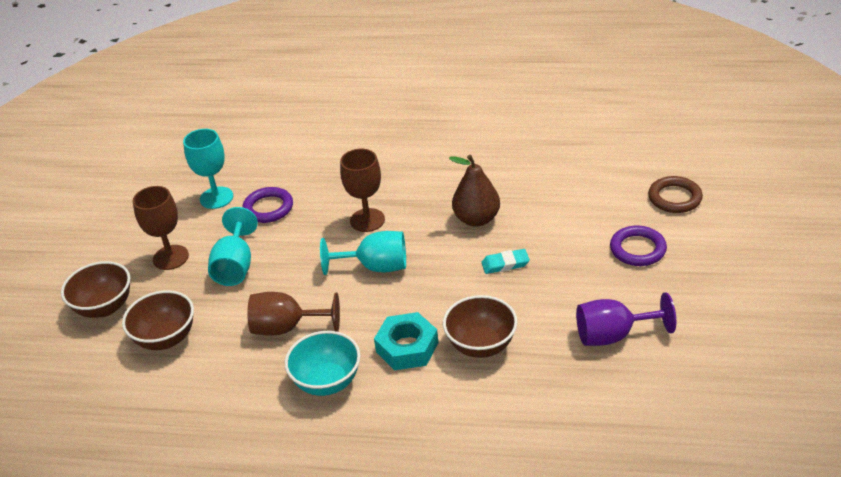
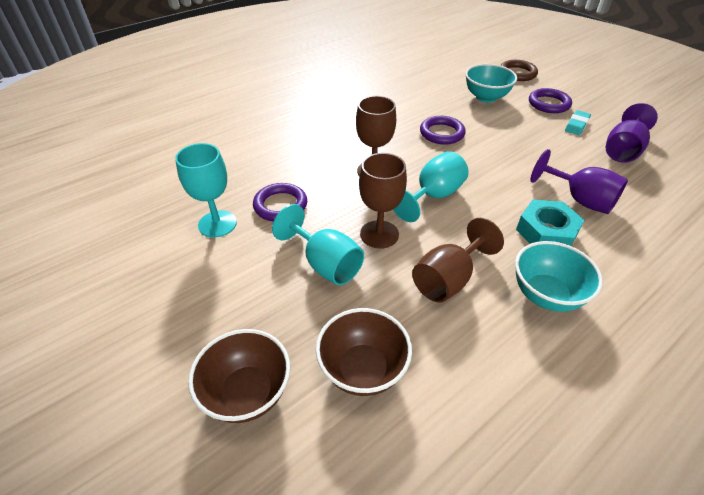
camera: 50 degrees left, 5 degrees up
(170, 257) = (249, 297): brown goblet -> brown goblet (379, 234)
(476, 219) = (441, 133): brown pear -> purple ring
(481, 345) = (579, 200): brown bowl -> purple goblet
(505, 264) = (503, 147): turquoise eraser -> turquoise eraser (576, 125)
(585, 207) = (486, 97): none -> turquoise bowl

